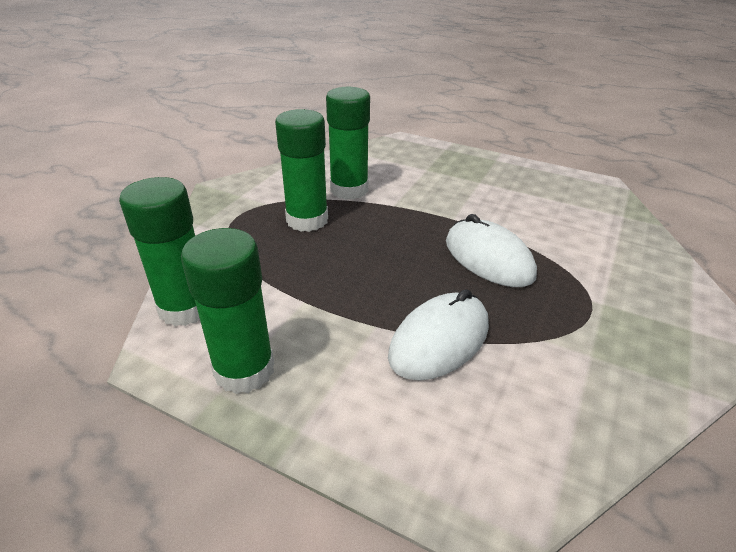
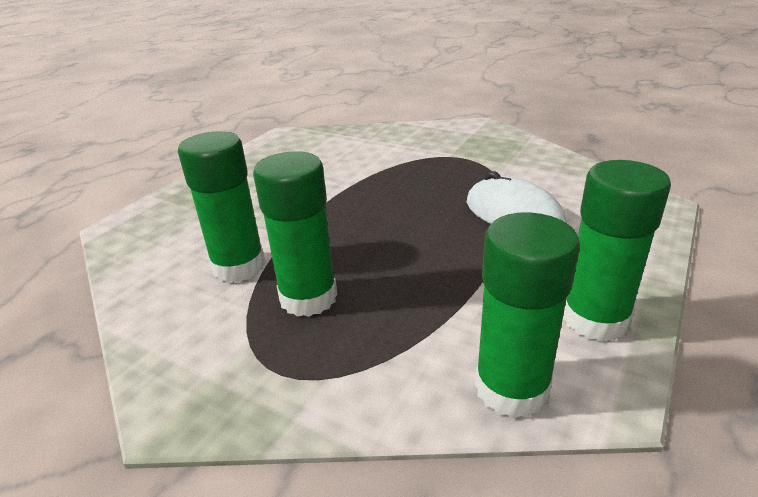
camera: 85 degrees left, 5 degrees down
(488, 258) = (397, 188): white mouse -> none

